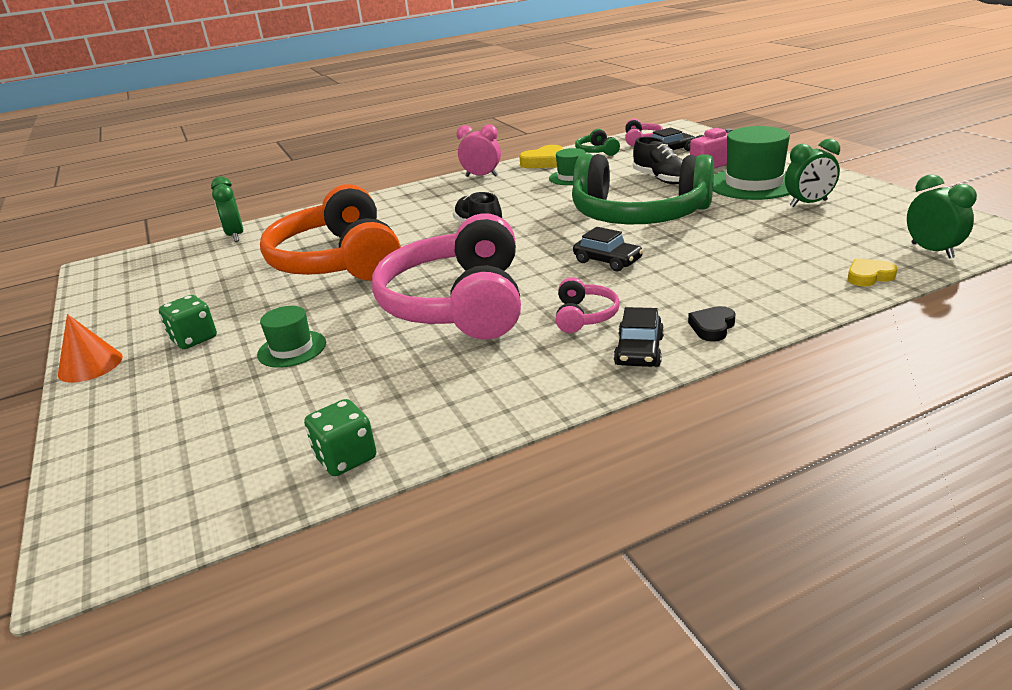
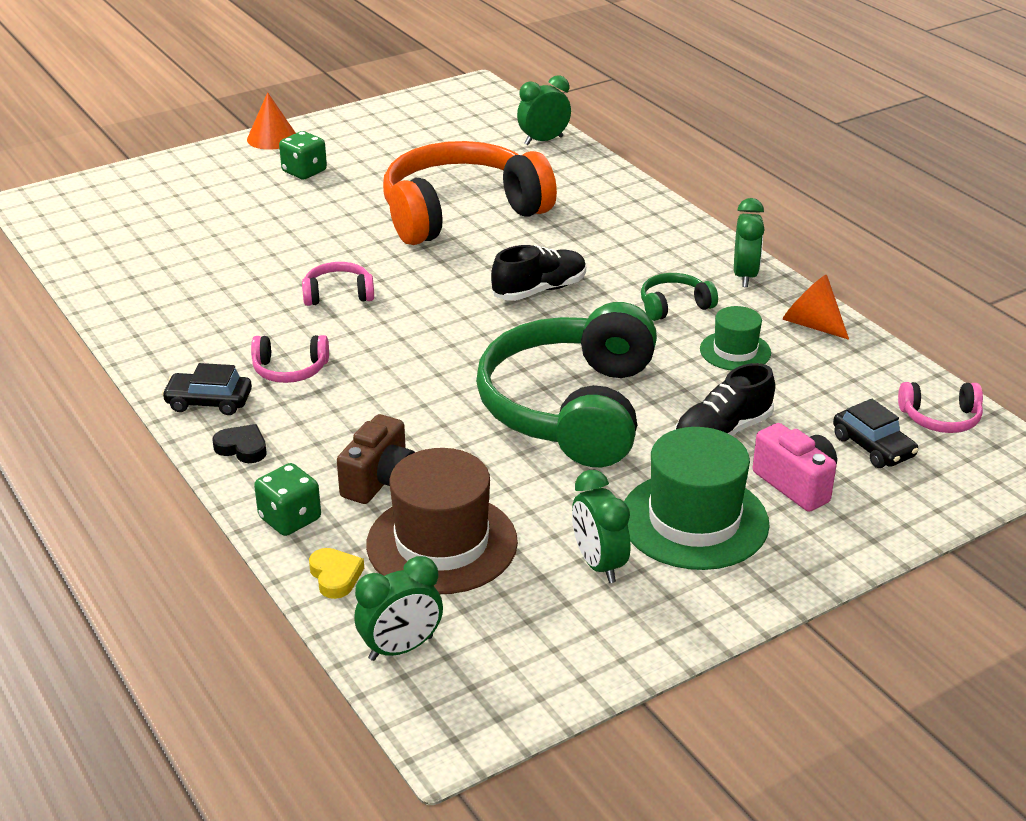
camera: 80 degrees right, 5 degrees up
(292, 349) = (271, 221): green hat -> none
(346, 458) = (98, 271): green dice -> green dice (290, 519)
(458, 303) = (338, 294): pink headphones -> pink headphones, size x0.41
(481, 176) = (745, 276): pink clock -> green clock
(544, 162) = (811, 324): yellow heart -> orange cone
(596, 151) = (868, 372): green headphones -> green headphones (674, 306)
(607, 261) = (424, 383): black car -> none
(743, 268) = (380, 481): none -> brown camera
(810, 245) = (442, 543): none -> brown hat

